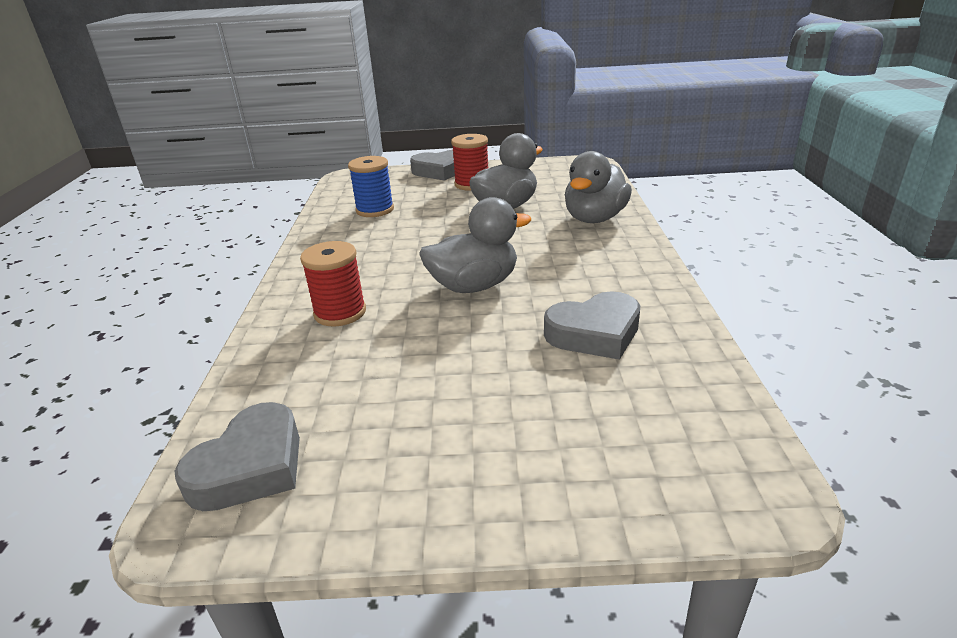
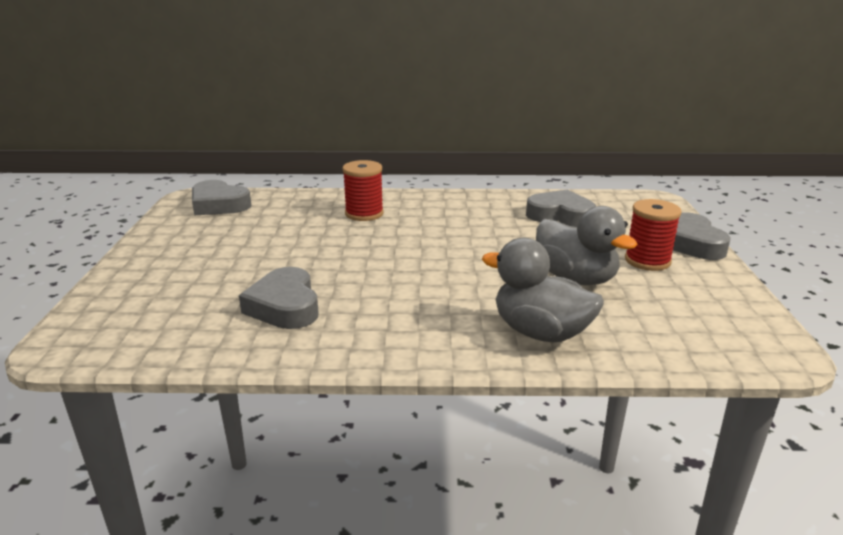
camera: 90 degrees right, 5 degrees down
(375, 210) = (560, 215): blue spool -> grey heart
(474, 286) = (388, 259): grey duck -> none

